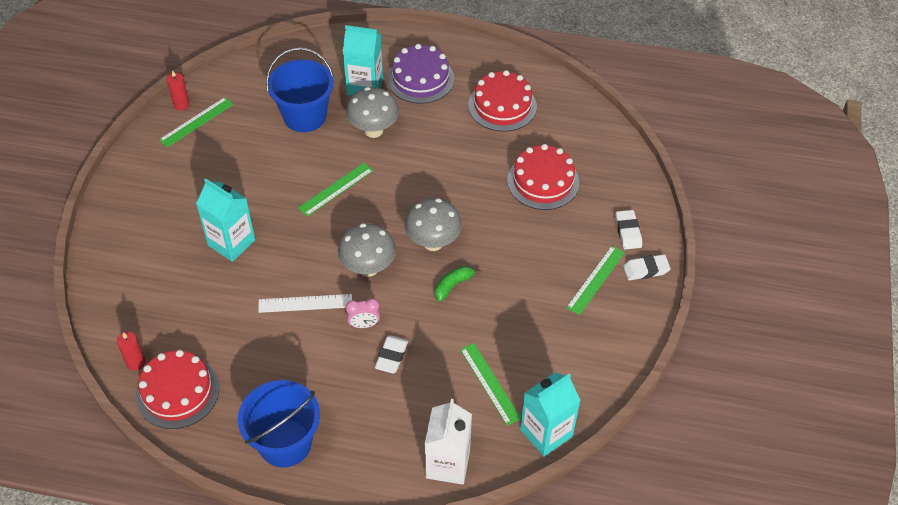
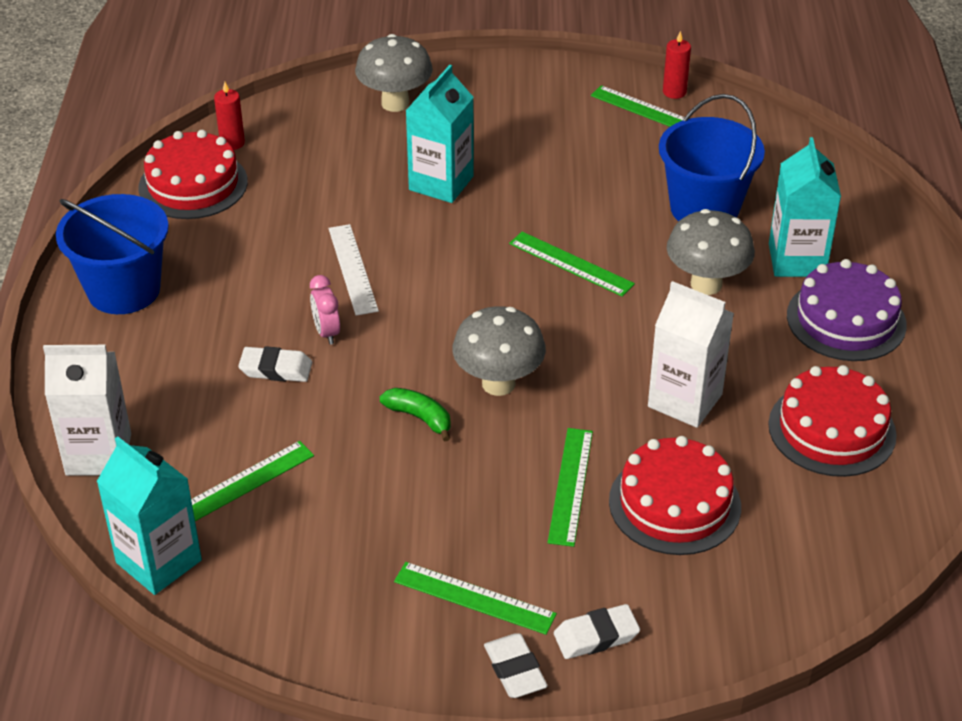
camera: 80 degrees right, 10 degrees down
(368, 268) = (430, 321): grey mushroom -> grey mushroom (395, 103)
(467, 160) = (685, 400): none -> white carton
(522, 223) = (570, 486): none -> green ruler

